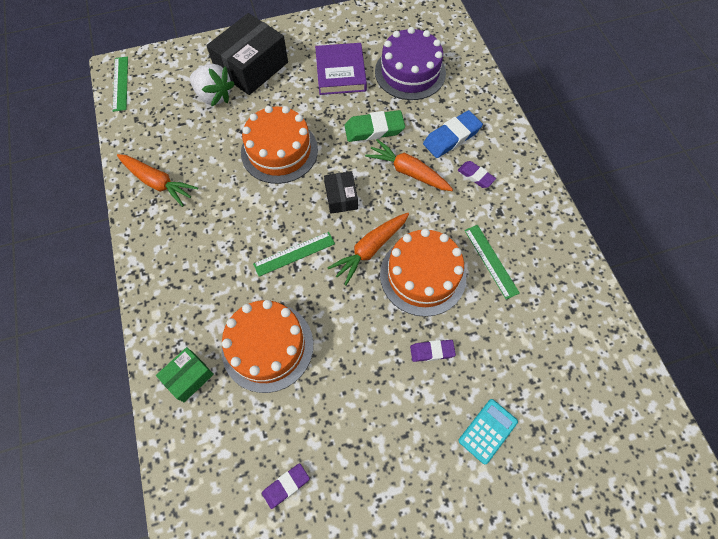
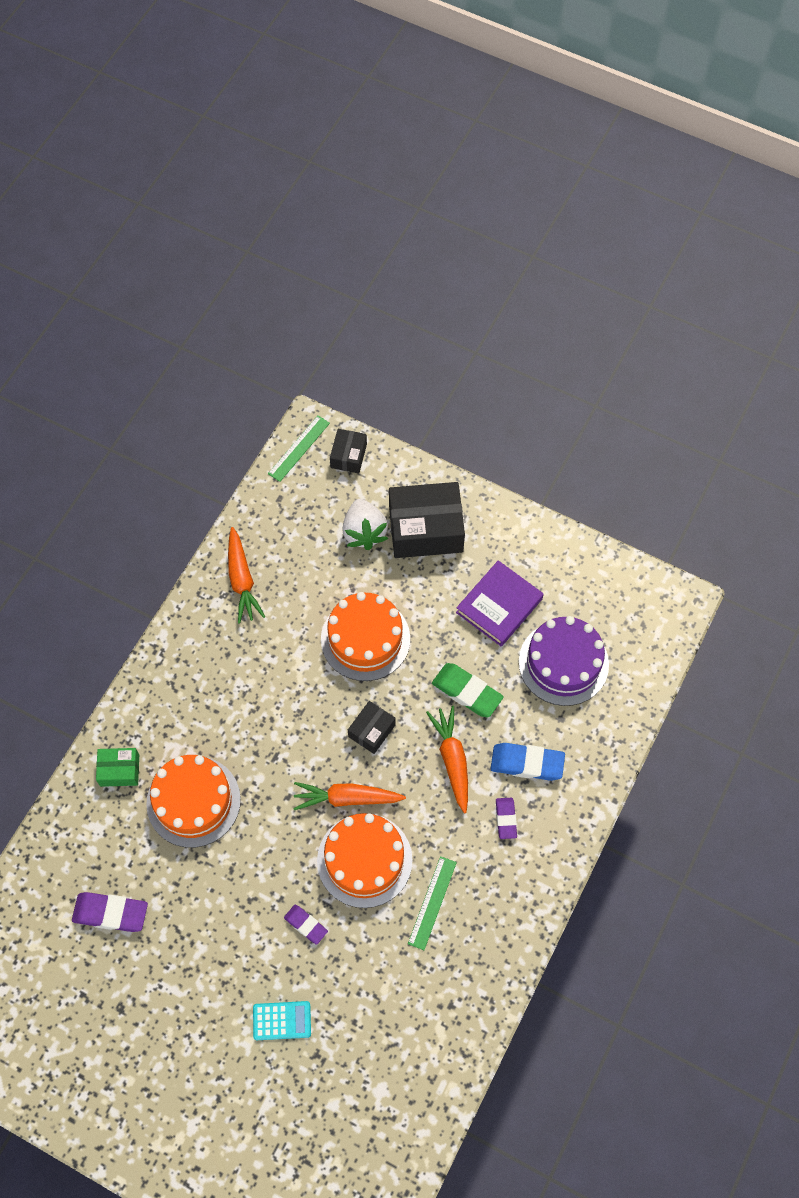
camera: 45 degrees right, 0 degrees up
(159, 65) = (348, 456): none -> black box
(286, 486) = (110, 913): purple eraser -> purple eraser, size x1.65
(294, 253) = (285, 745): green ruler -> none

